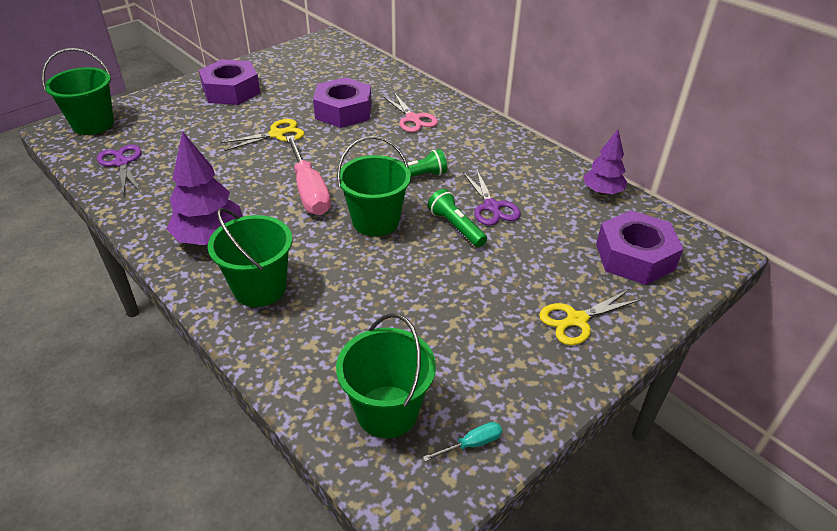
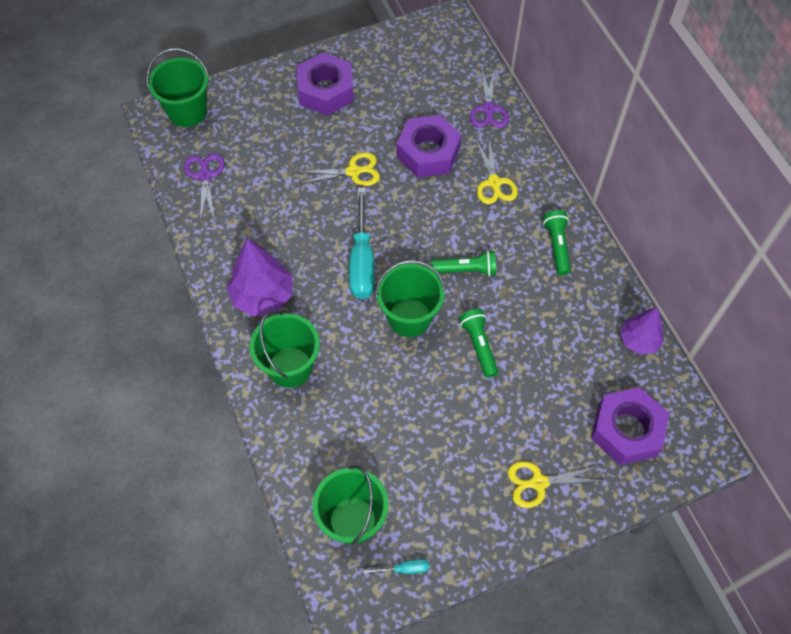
camera: 20 degrees right, 20 degrees up
(309, 191) = (362, 261): pink screwdriver -> turquoise screwdriver
(413, 119) = (494, 183): pink scissors -> yellow scissors
(491, 146) = (557, 246): none -> green flashlight
(492, 207) = (522, 330): purple scissors -> purple scissors (488, 109)

